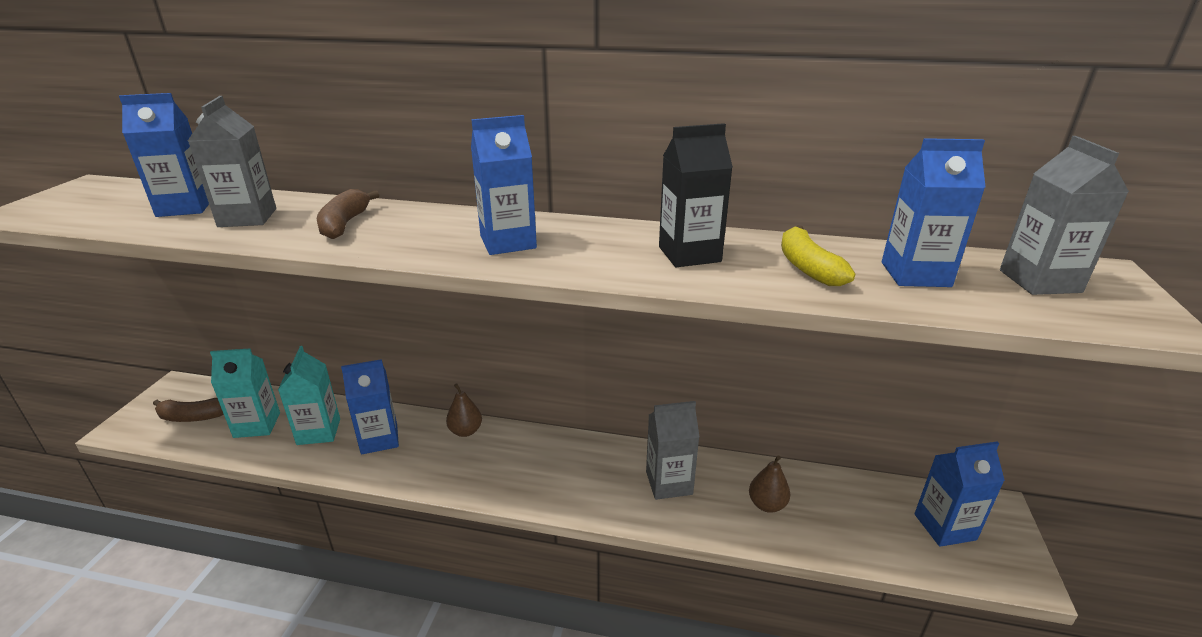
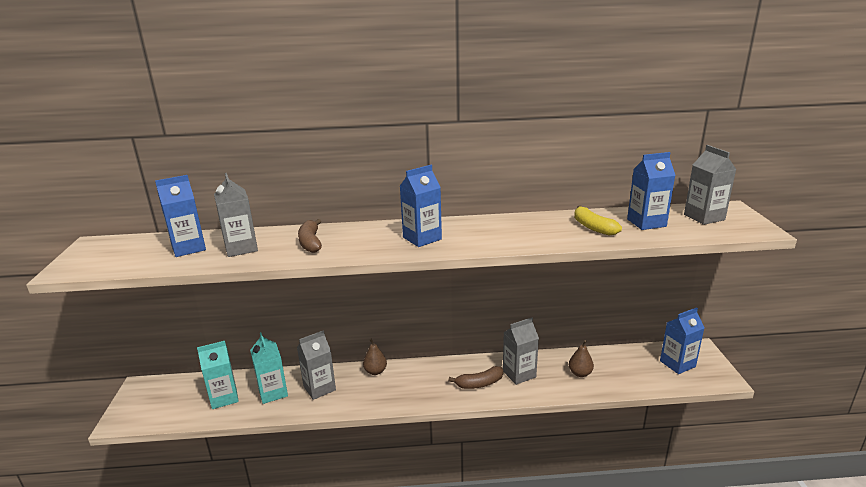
camera: 15 degrees left, 5 degrees down
(193, 417) = (170, 403): brown banana -> brown banana (479, 384)
(379, 439) = (319, 388): blue carton -> grey carton
(689, 254) = (528, 230): black carton -> none

